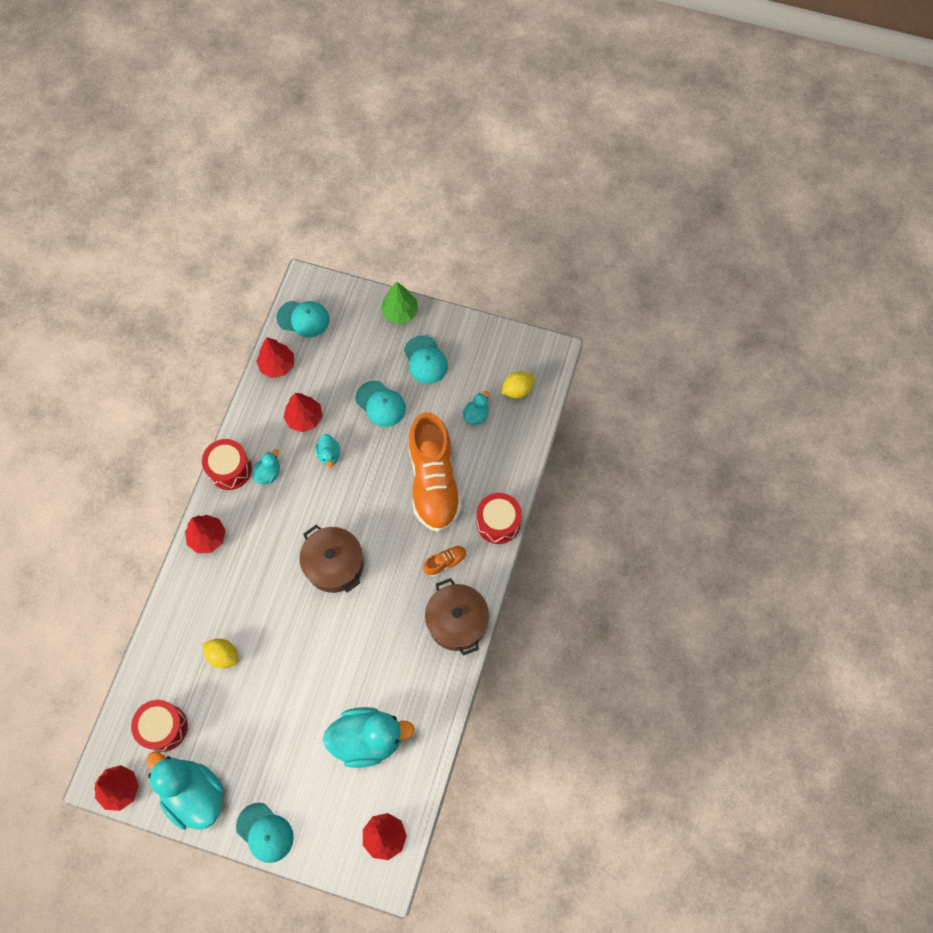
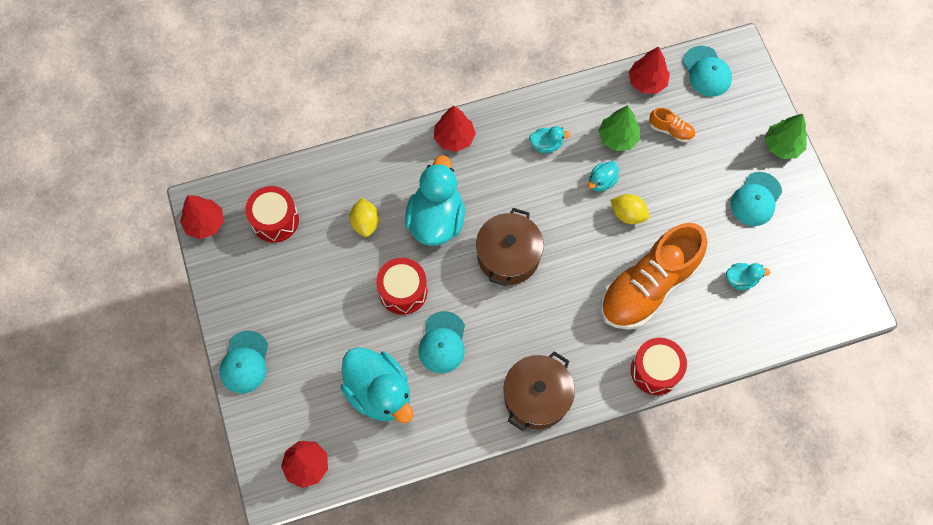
camera: 55 degrees right, 0 degrees up
(194, 794) = (238, 283): turquoise duck -> turquoise duck (436, 219)
(230, 469) = (525, 112): red drum -> red drum (403, 291)
(304, 418) = (618, 138): red tree -> green tree
(380, 404) = (682, 191): turquoise cap -> turquoise cap (442, 343)
(445, 562) = (582, 349): orange shoe -> orange shoe (671, 130)
(517, 390) = (795, 300): yellow lemon -> yellow lemon (628, 214)

